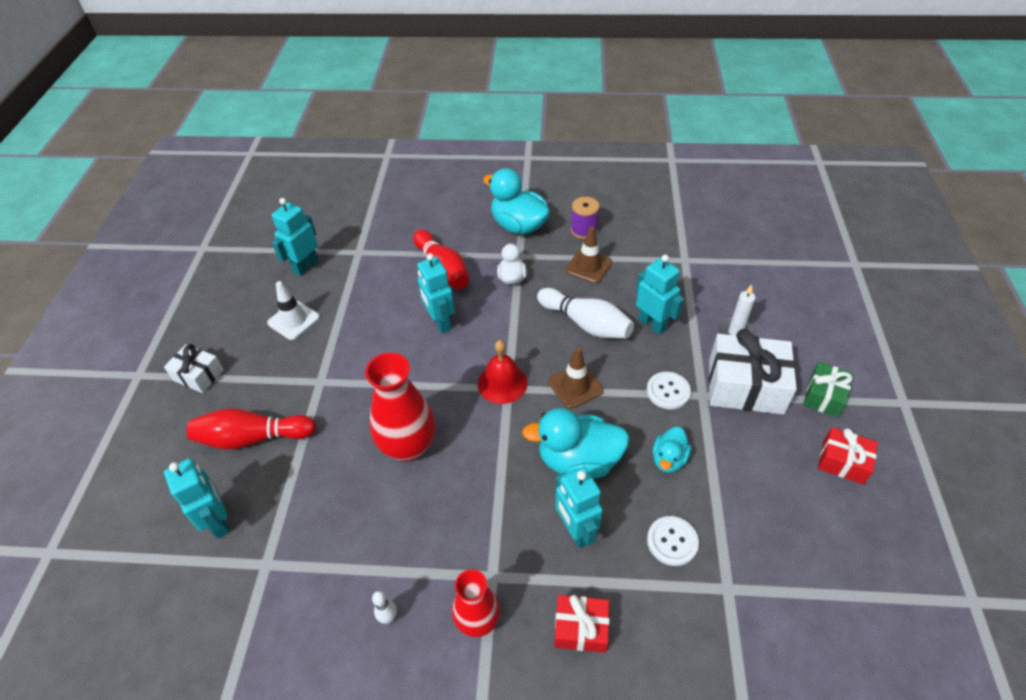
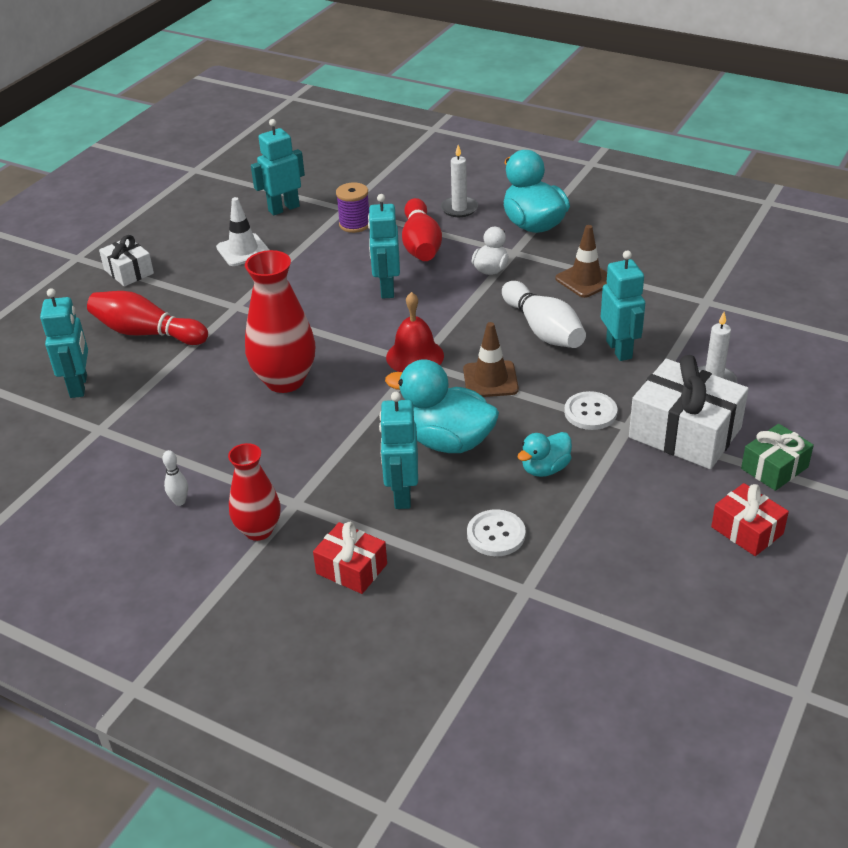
camera: 25 degrees right, 10 degrees down
(452, 226) = (459, 208): none -> white candle
(584, 230) = (605, 246): purple spool -> purple spool (355, 224)

